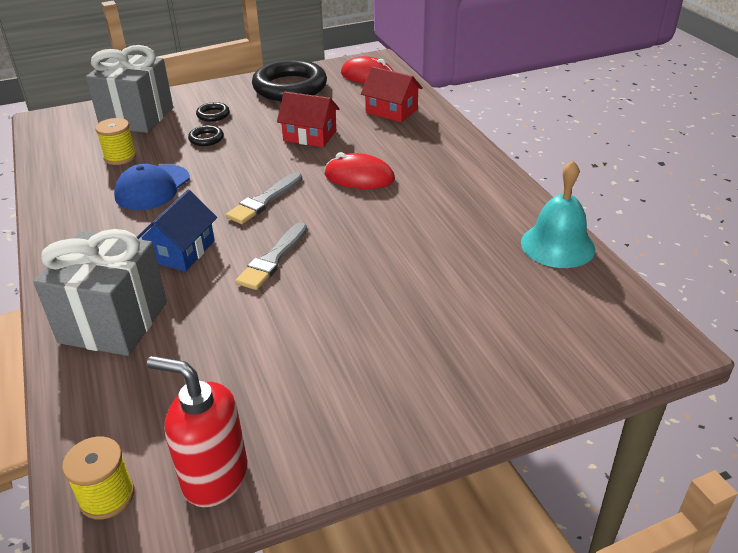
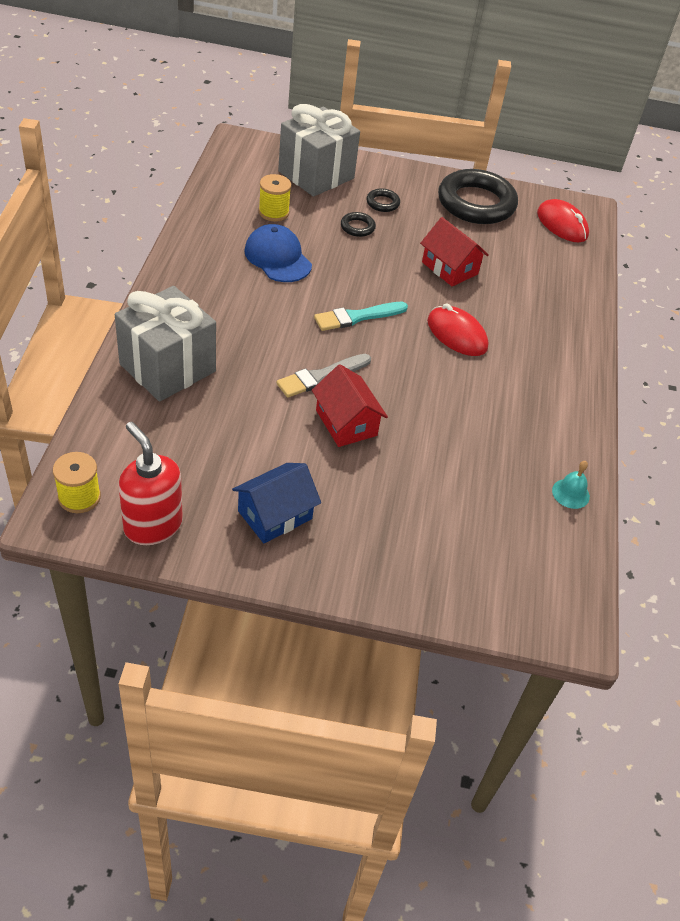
camera: 25 degrees right, 10 degrees up
(152, 188) = (278, 258): blue cap -> blue cap turned 90 degrees clockwise
(181, 251) = (257, 331): blue house -> blue house (275, 515)
(264, 201) = (357, 317): grey brush -> turquoise brush
(391, 111) = (549, 277): red house -> red house (346, 423)
(557, 245) = (570, 493): turquoise bell -> turquoise bell, size x0.51

